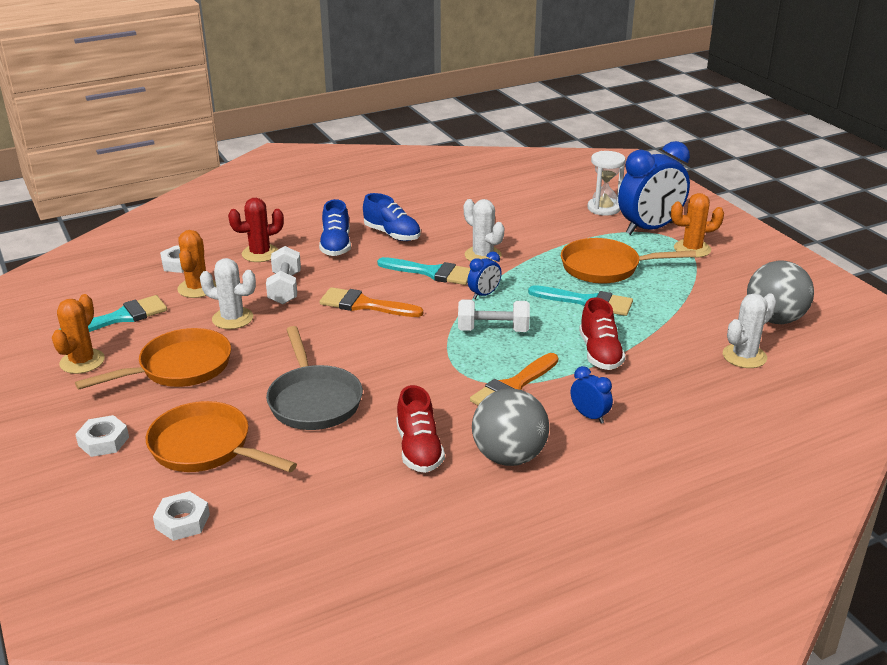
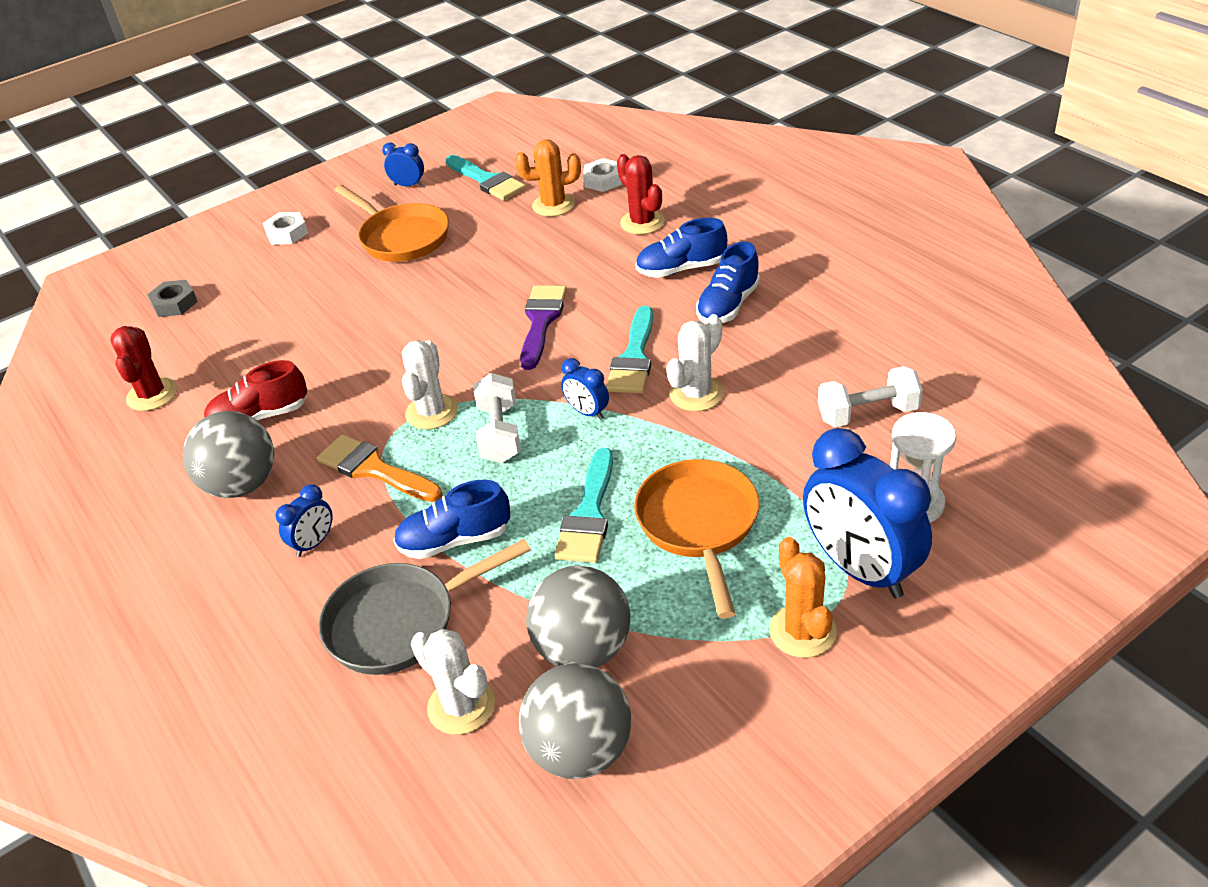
camera: 85 degrees right, 10 degrees up
(82, 361) = (408, 185): orange cactus -> blue clock
(182, 521) = (174, 303): white nut -> grey nut
(206, 447) = (274, 287): orange pan -> none
(232, 318) = (496, 242): white cactus -> white cactus (432, 412)
(285, 288) = (566, 259): white dumbbell -> white dumbbell (867, 414)
(314, 400) = (346, 330): grey pan -> grey pan (400, 622)
(348, 525) = (152, 395): none -> red cactus
(364, 305) = (541, 321): orange brush -> purple brush
(600, 353) = (455, 540): red shoe -> blue shoe
(701, 313) = (583, 649): none -> grey ball

